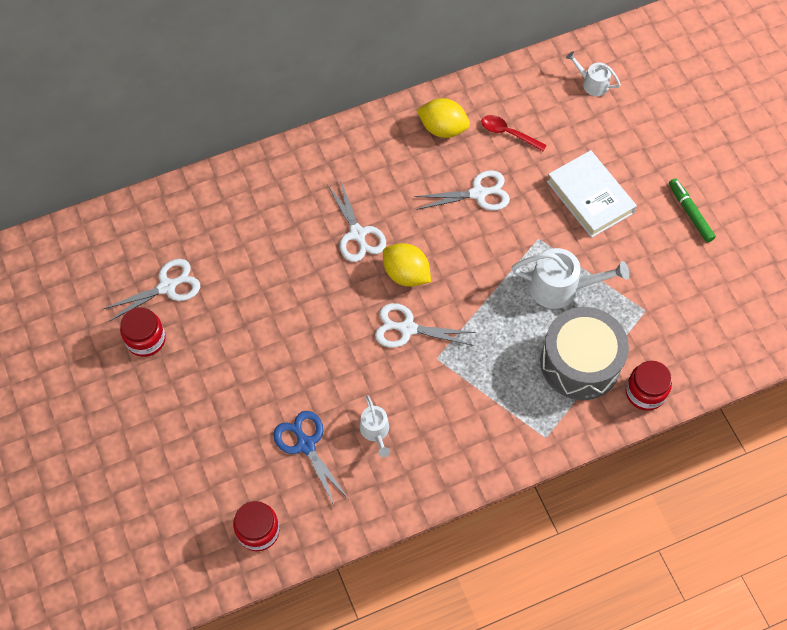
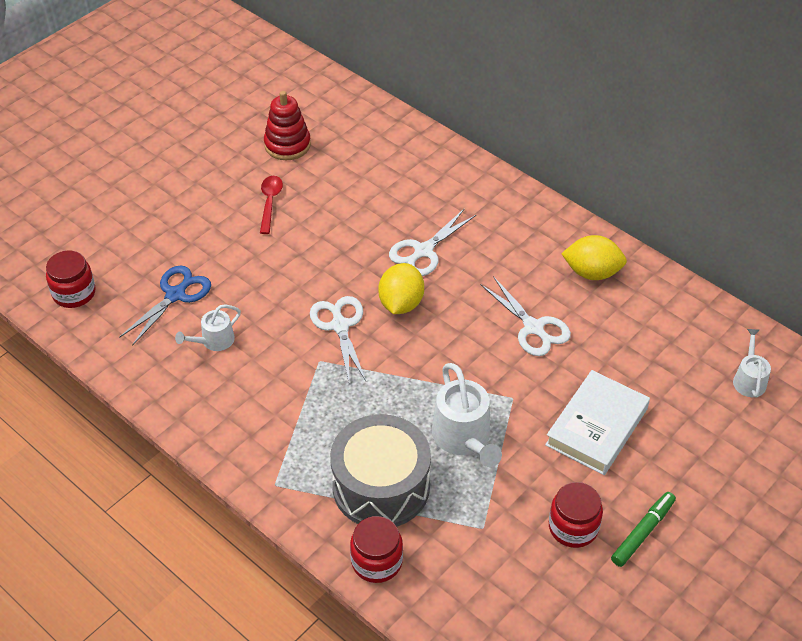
camera: 65 degrees right, 15 degrees down
(146, 339) = (228, 151): red jar -> red jar (573, 527)
(167, 287) = (287, 145): white scissors -> red stacking toy
(443, 129) = (592, 272): yellow lemon -> yellow lemon turned 75 degrees counterclockwise
(508, 133) = (626, 328): red spoon -> red spoon (270, 203)

